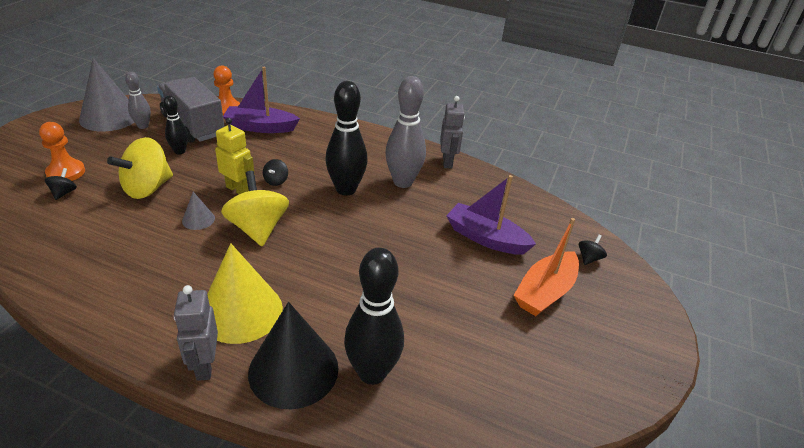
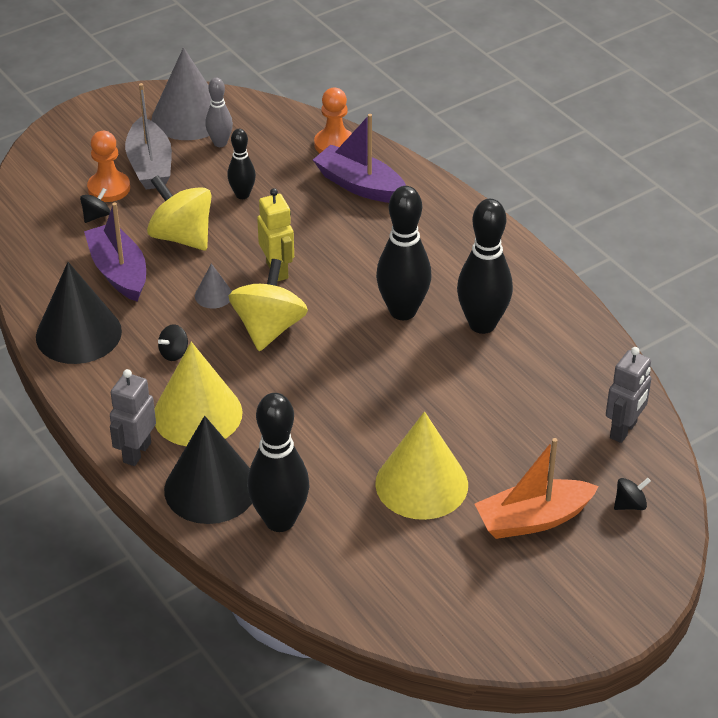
camera: 35 degrees right, 5 degrees up
(91, 284) = (78, 334): none -> black cone
(94, 151) = (150, 166): none -> grey boat
(147, 188) = (182, 237): yellow spinning top -> yellow spinning top turned 60 degrees clockwise
(193, 125) = (279, 158): grey truck -> none
(276, 181) = (328, 272): black spinning top -> black spinning top (174, 353)
(403, 182) = (482, 324): grey bowling pin -> black bowling pin
(447, 162) = (568, 315): grey robot -> grey robot (623, 430)
(453, 297) = (421, 484): none -> yellow cone
(486, 238) = (522, 433): purple boat -> purple boat (119, 272)

